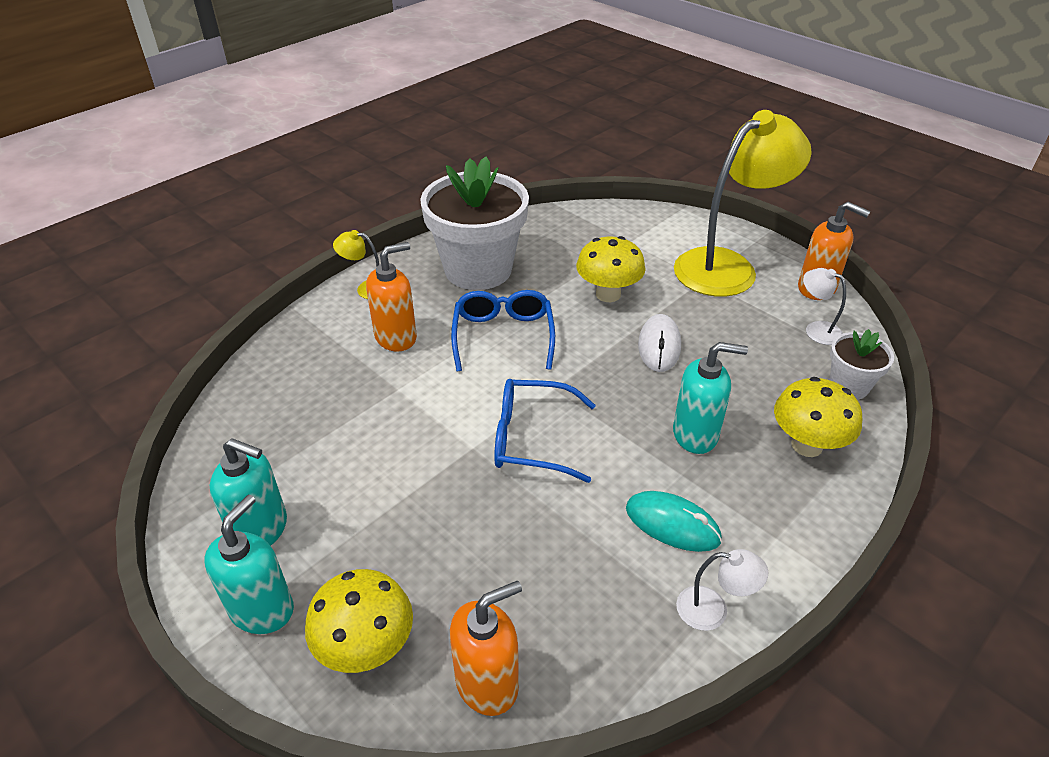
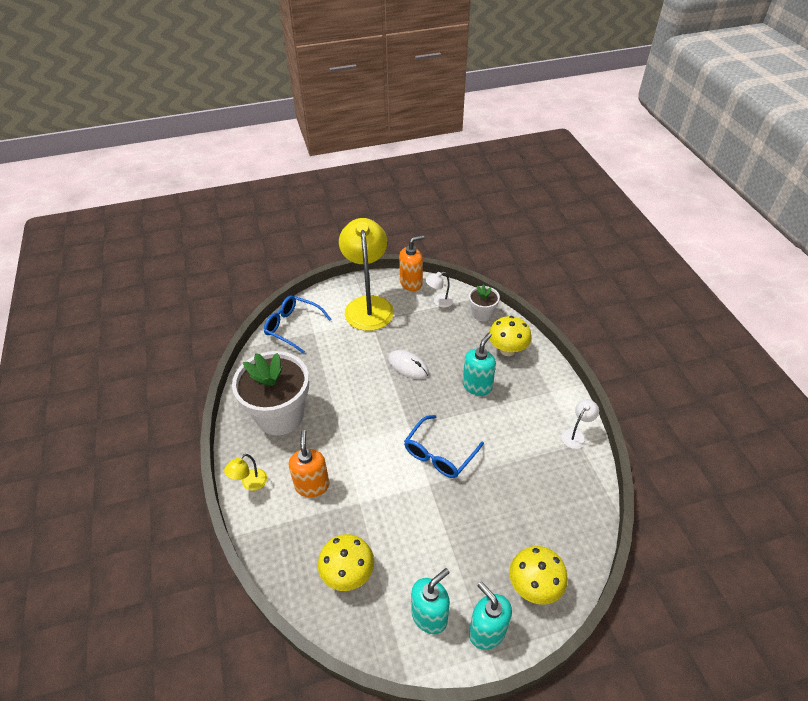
camera: 60 degrees left, 5 degrees up
(487, 683) = (575, 540): orange soap dispenser -> none
(503, 337) = (351, 430): blue glasses -> blue glasses (293, 327)
(608, 294) = (352, 366): yellow mushroom -> yellow mushroom (348, 574)
(672, 524) = (524, 424): turquoise mouse -> none

